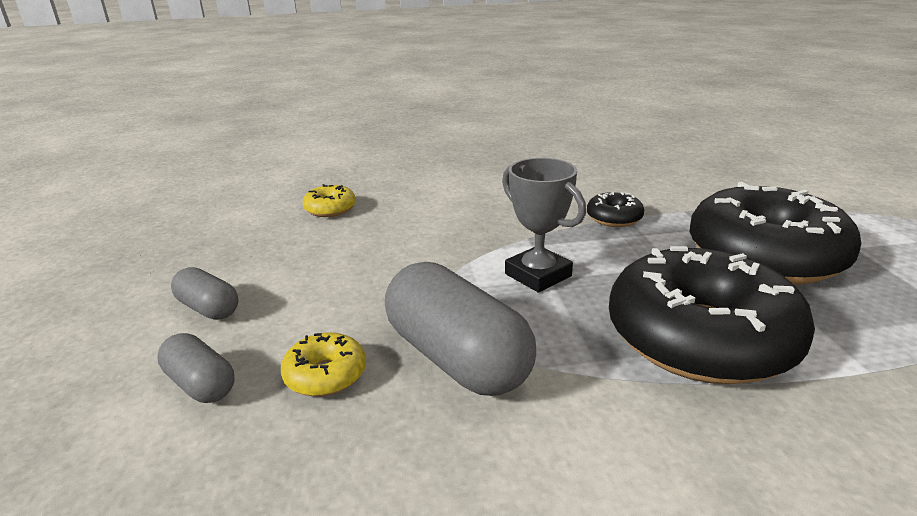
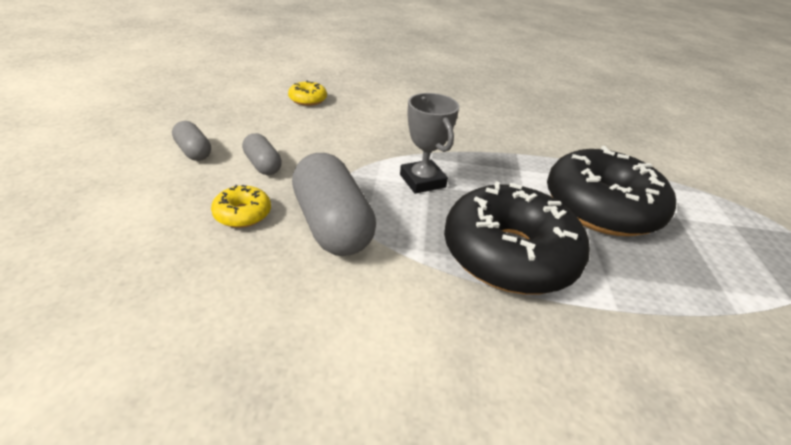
camera: 10 degrees right, 10 degrees up
(201, 384) = (165, 200): grey capsule -> grey capsule (263, 165)
(614, 218) = (505, 152): black donut -> none

